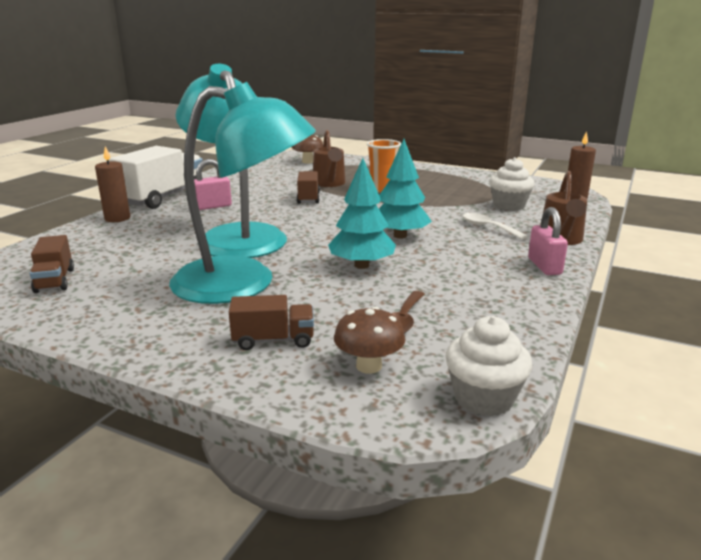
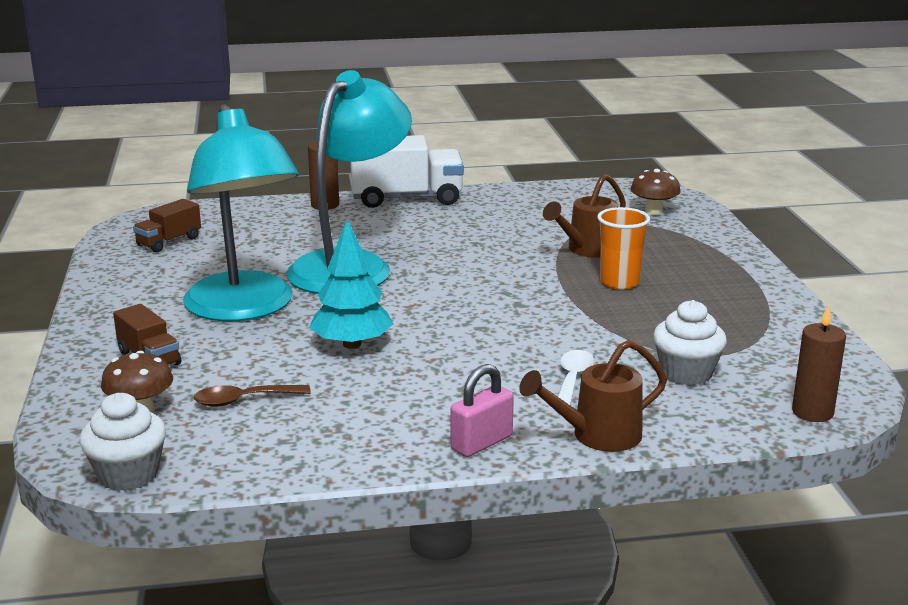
camera: 55 degrees right, 0 degrees up
(212, 206) = (415, 227): pink padlock -> none
(308, 198) = (514, 257): brown truck -> none
(400, 236) = (465, 338): turquoise tree -> none

